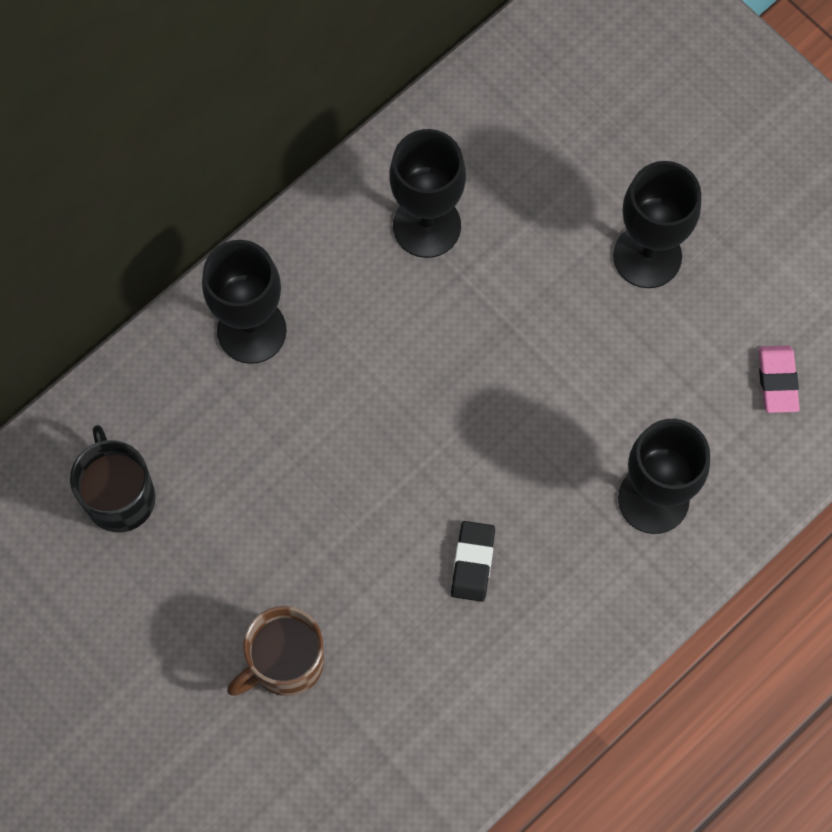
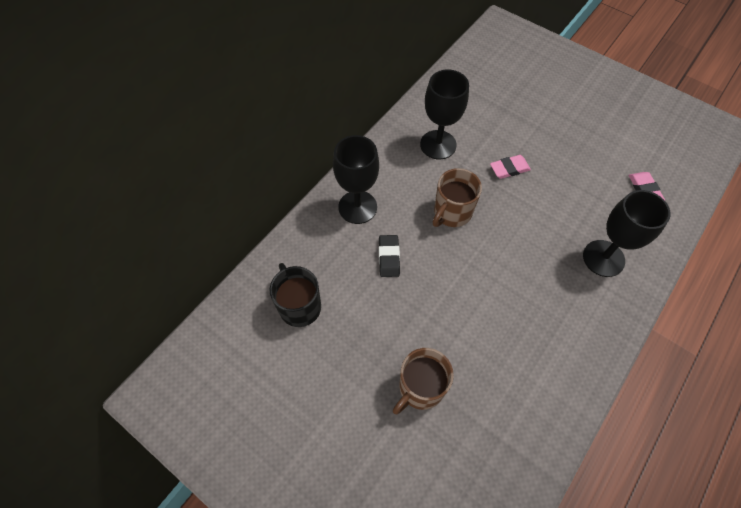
camera: 10 degrees left, 10 degrees down
(415, 369) = (452, 213): none -> brown mug
(473, 562) = (515, 309): black eraser -> black eraser (389, 257)
(544, 298) = (509, 168): none -> pink eraser
(647, 256) = (555, 142): black goblet -> none

